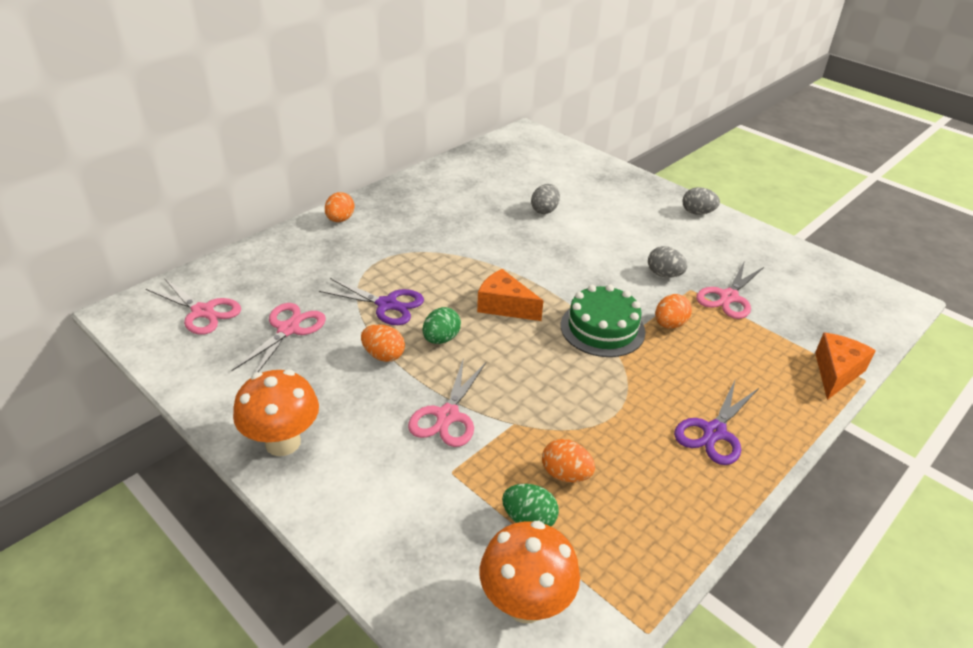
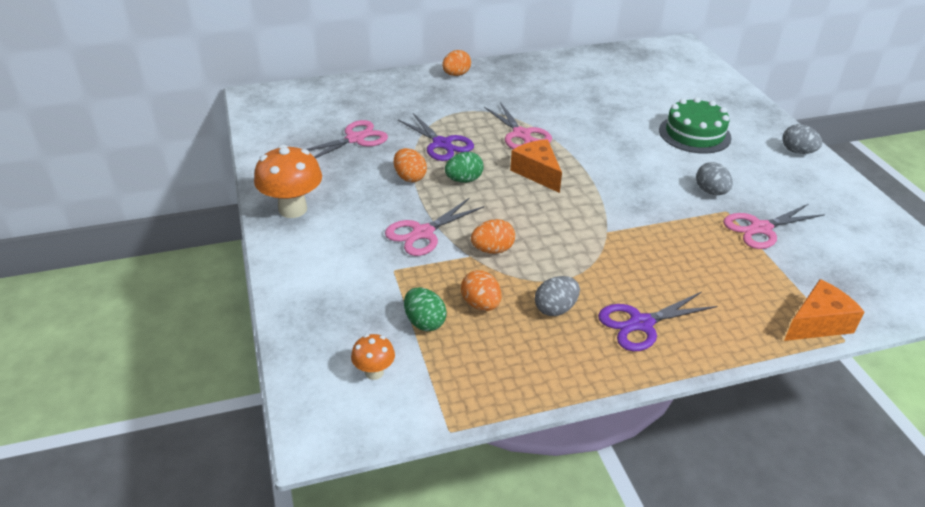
camera: 30 degrees right, 0 degrees up
(203, 312) = (306, 110): pink scissors -> pink scissors (521, 134)
(525, 603) = (374, 372): orange mushroom -> orange mushroom, size x0.52
(544, 210) = (640, 111): grey egg -> grey egg (555, 309)
(602, 328) = (610, 215): green cake -> green cake (694, 134)
(669, 324) = (678, 231): orange egg -> orange egg (492, 250)

